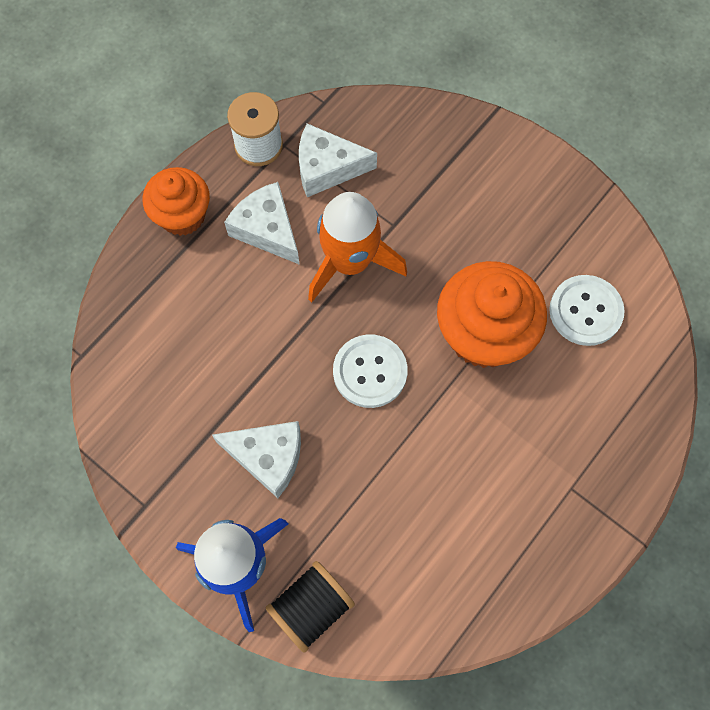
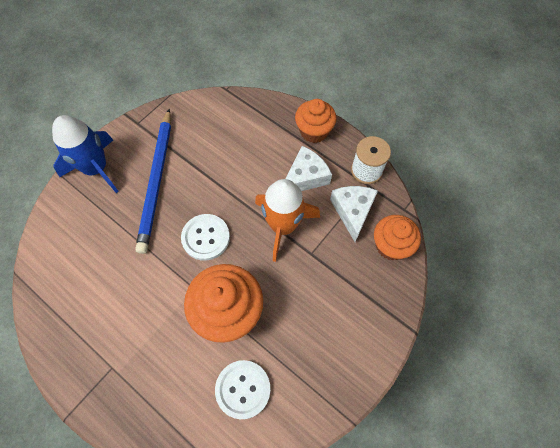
camera: 90 degrees right, 5 degrees down
(268, 457) = (157, 181): white cheese -> blue pencil
(311, 608) = (65, 205): black spool -> none
(380, 123) = (391, 245): none -> orange cupcake

